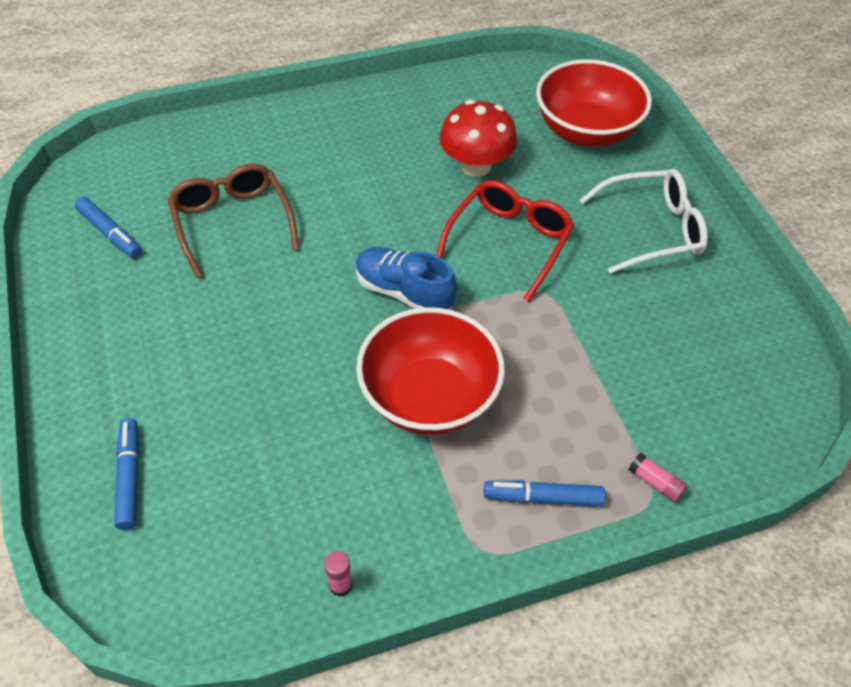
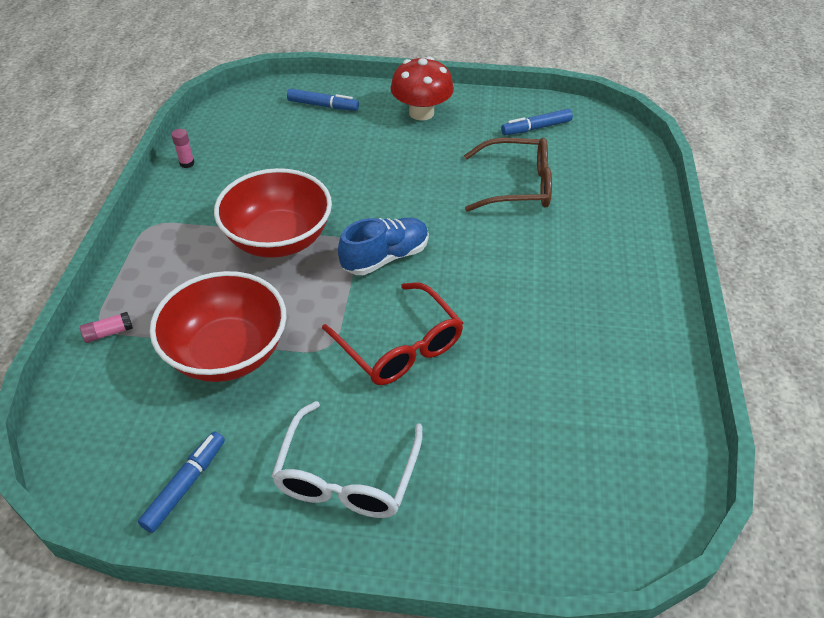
camera: 115 degrees right, 5 degrees down
(476, 165) = (518, 362): red mushroom -> red mushroom (421, 113)
(543, 498) = (155, 267): blue marker -> blue marker (185, 485)
(586, 131) = (534, 494): red bowl -> red bowl (227, 352)

